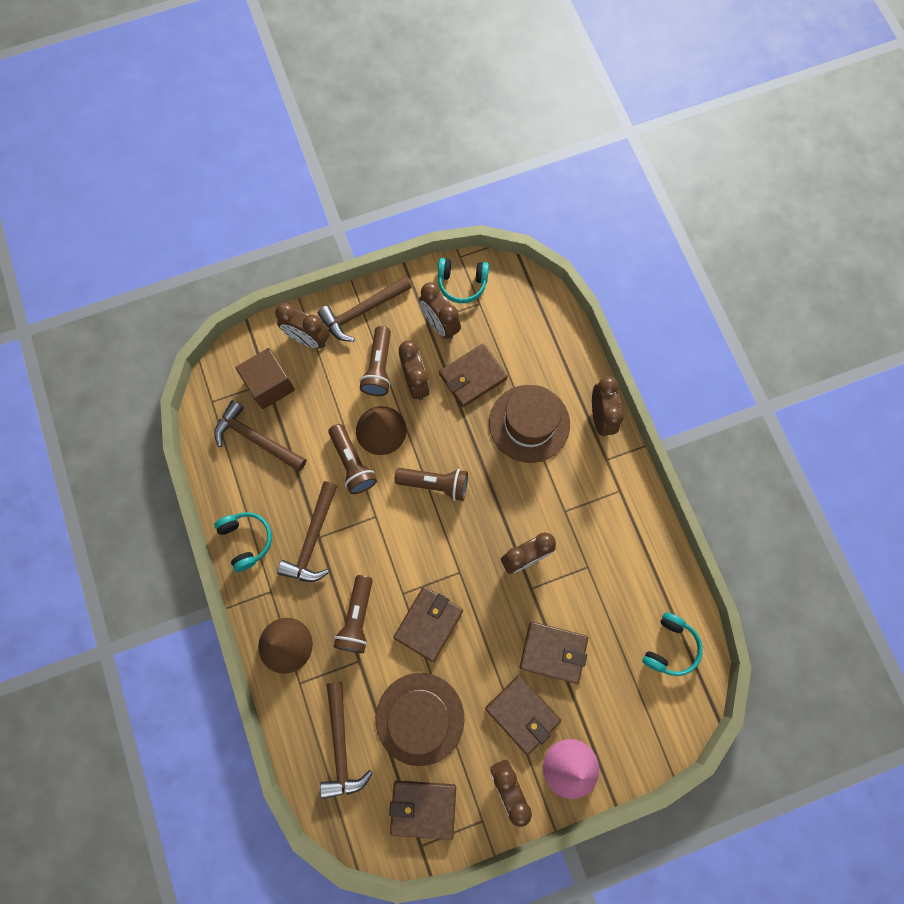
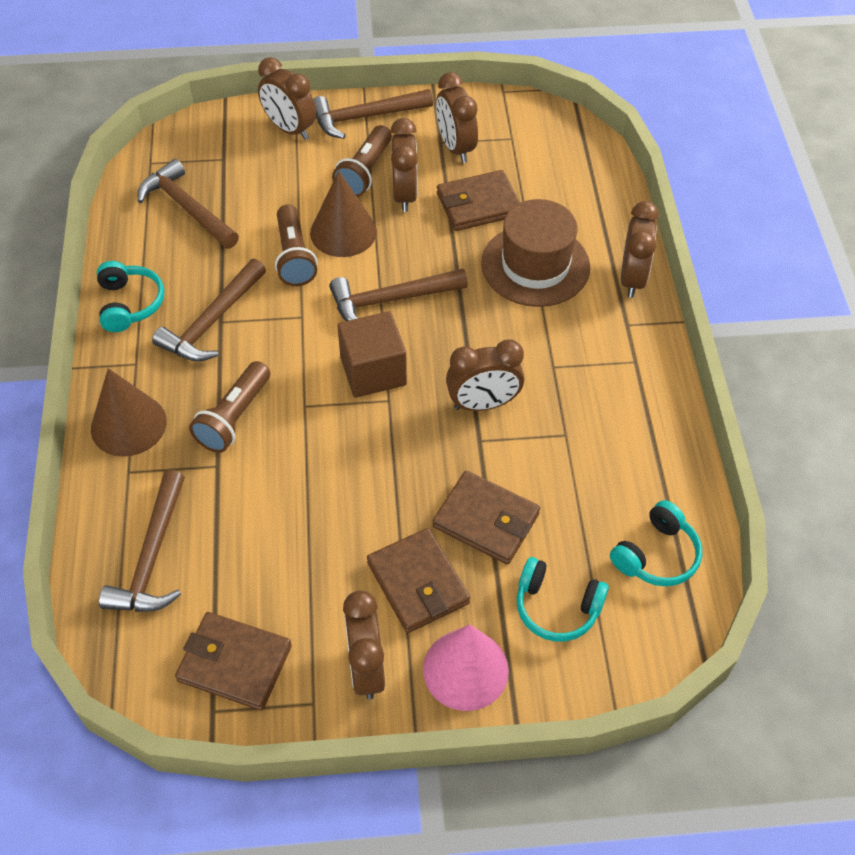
camera: 15 degrees right, 20 degrees down
(270, 385) = (226, 161): brown cube -> brown cube (373, 371)
(420, 718) = (272, 552): brown hat -> none
(428, 623) = (326, 446): brown wallet -> none
(435, 484) = (391, 300): brown flashlight -> brown hammer
(462, 283) = (496, 115): turquoise headphones -> turquoise headphones (556, 607)

